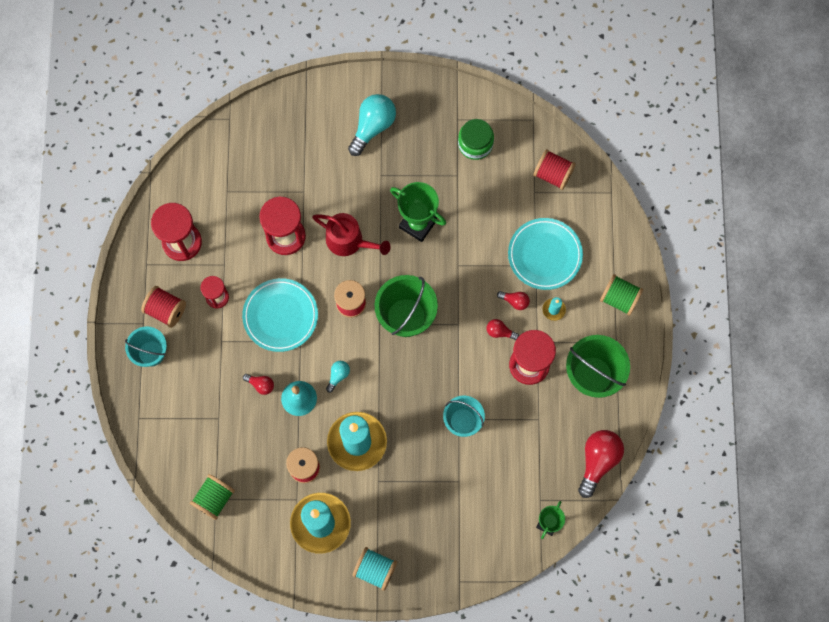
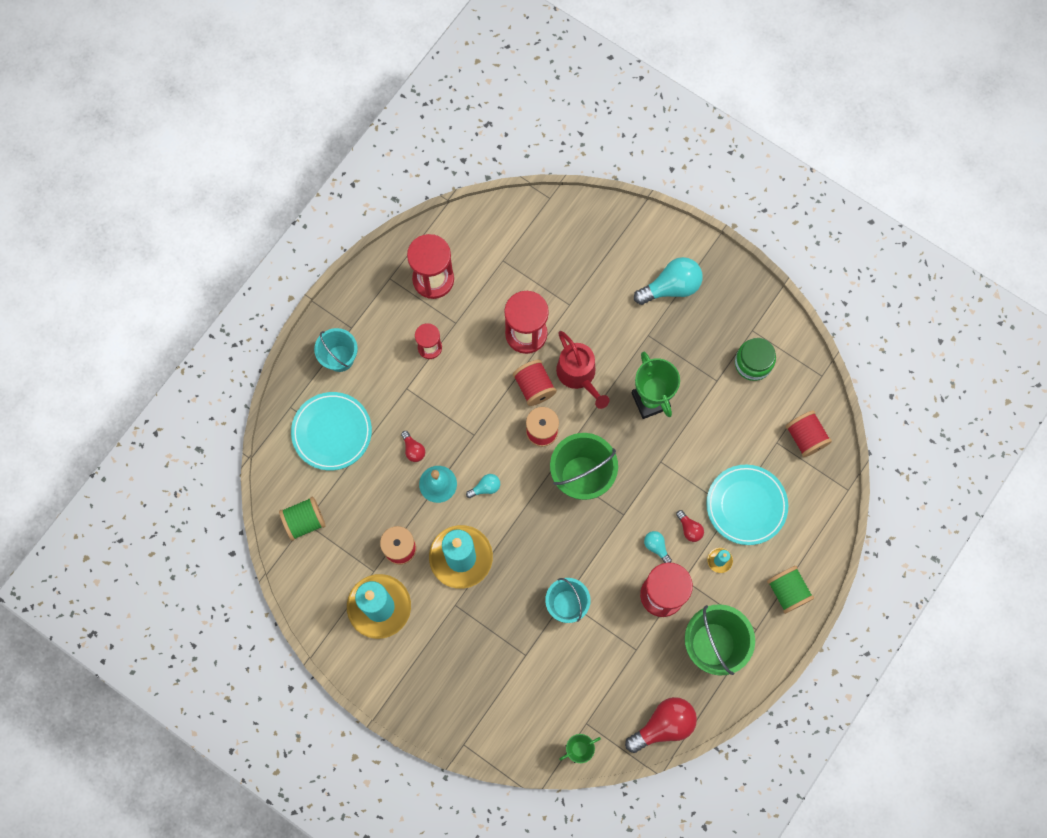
camera: 35 degrees right, 0 degrees up
(166, 310) = (378, 329): red spool -> red spool (534, 387)
(280, 316) = (472, 401): turquoise plate -> turquoise plate (332, 432)
(375, 570) = (397, 681): turquoise spool -> none
(500, 332) = (656, 547): red light bulb -> turquoise light bulb

